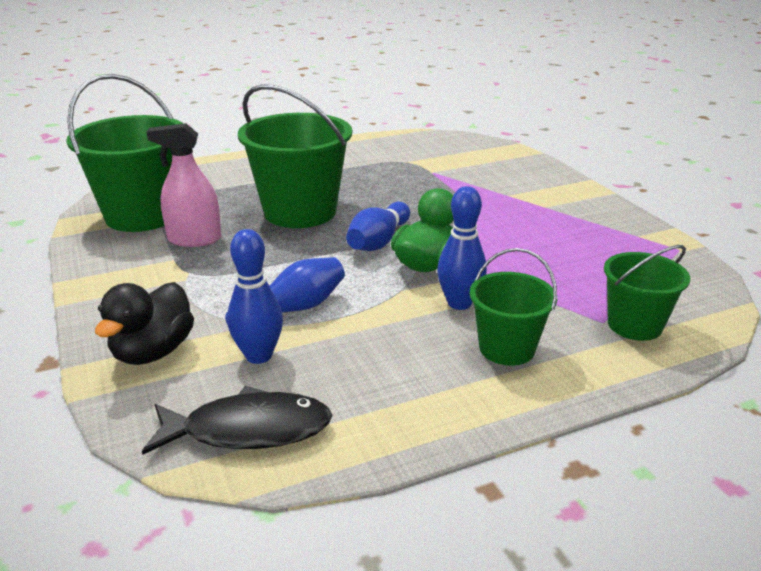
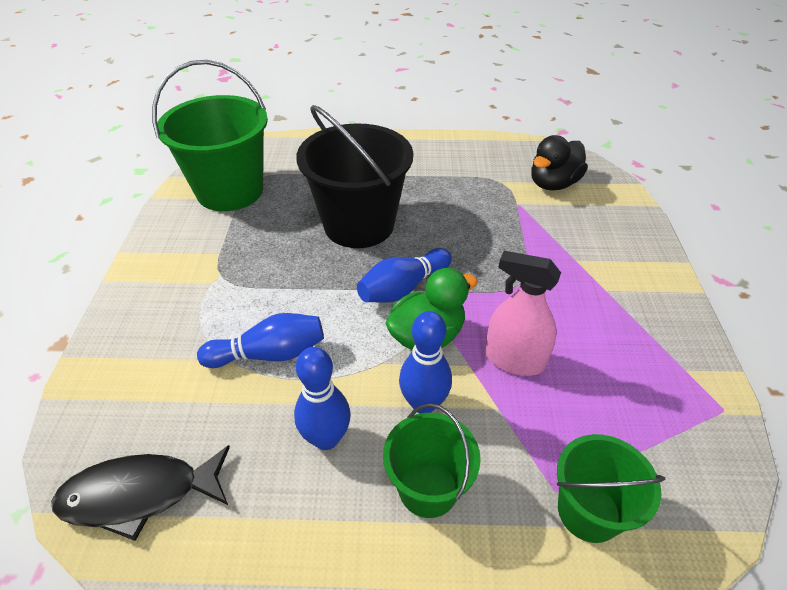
camera: 25 degrees right, 15 degrees up
(153, 352) = (132, 364): black duck -> black duck (553, 184)
(194, 239) = (250, 234): pink spray bottle -> pink spray bottle (514, 360)
(249, 430) = (139, 494): black fish -> black fish turned 150 degrees clockwise
(259, 355) = (206, 403): blue bowling pin -> blue bowling pin (326, 438)
(300, 212) = (359, 225): green bucket -> black bucket

